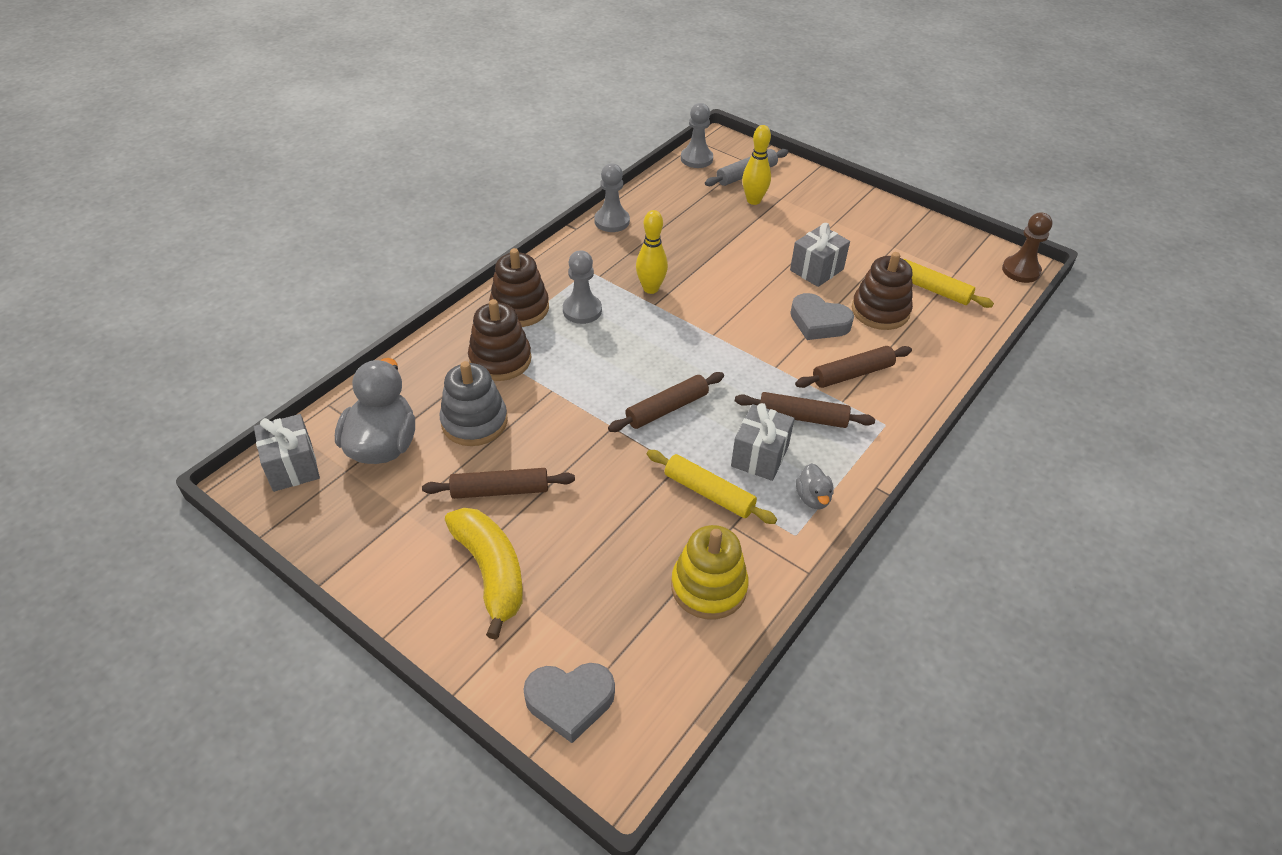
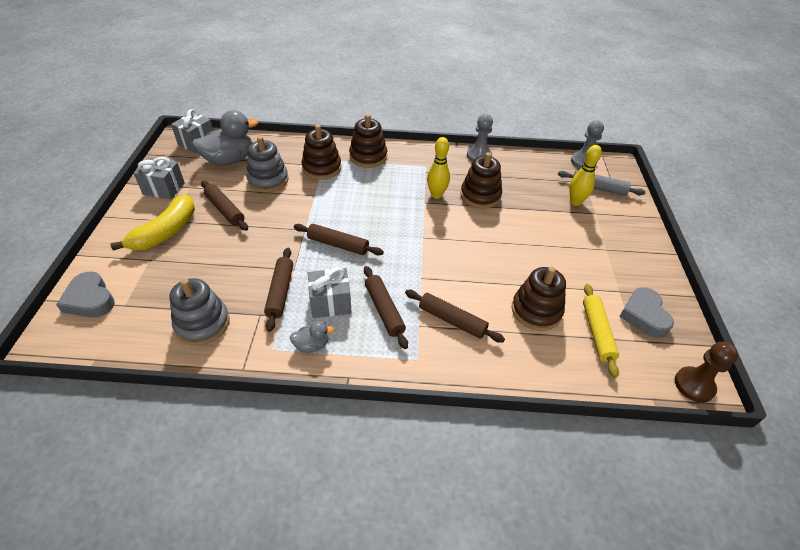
camera: 55 degrees right, 0 degrees up
(582, 310) = (389, 178): grey pawn -> none
(683, 257) = (480, 195): none -> brown stacking toy
(708, 587) = (202, 323): yellow stacking toy -> grey stacking toy
(709, 493) = (280, 292): yellow rolling pin -> brown rolling pin
(813, 498) = (312, 345): grey duck -> grey duck turned 150 degrees counterclockwise
(816, 270) = (541, 259): grey gift -> grey gift (164, 189)
(818, 322) = (487, 282): grey heart -> grey heart (644, 315)

